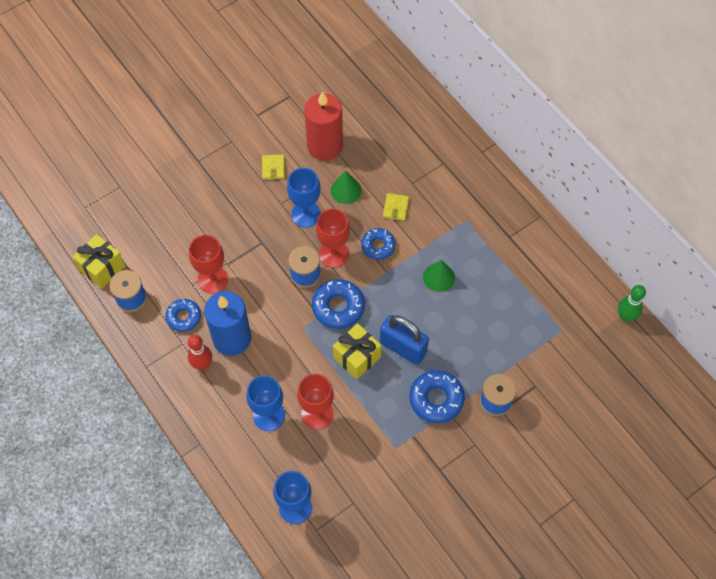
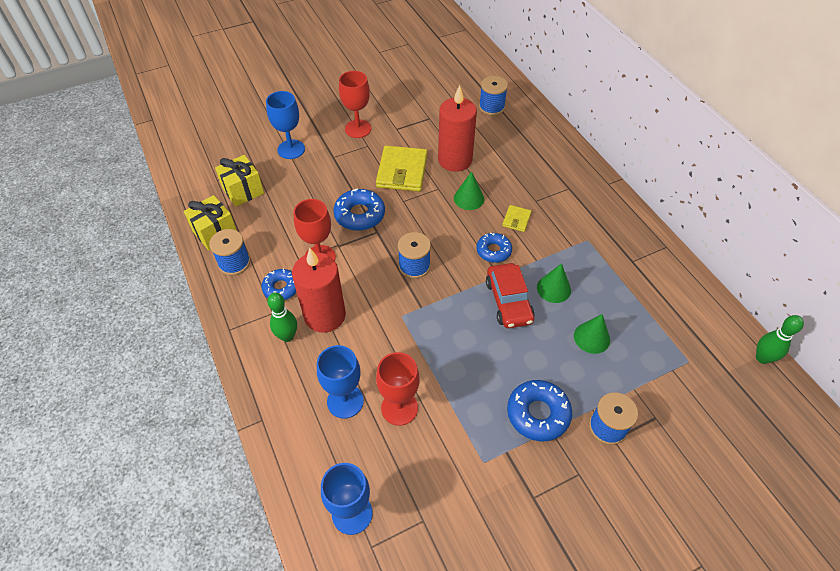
camera: 10 degrees right, 10 degrees down
(202, 364) = (287, 336): red bowling pin -> green bowling pin
(232, 338) = (325, 315): blue candle -> red candle
(273, 168) = (402, 171): yellow wallet -> yellow wallet, size x2.05
(306, 214) = (425, 213): blue goblet -> blue goblet (291, 149)
(333, 254) = (447, 252): red goblet -> red goblet (358, 129)
(338, 307) = (443, 301): blue donut -> blue donut (359, 215)
(353, 71) = (491, 107): none -> blue spool
(357, 357) = (454, 354): yellow gift -> yellow gift (243, 191)
(398, 297) = (508, 301): none -> red car
(403, 347) = (506, 352): blue padlock -> none
(477, 321) = (591, 337): none -> green cone

